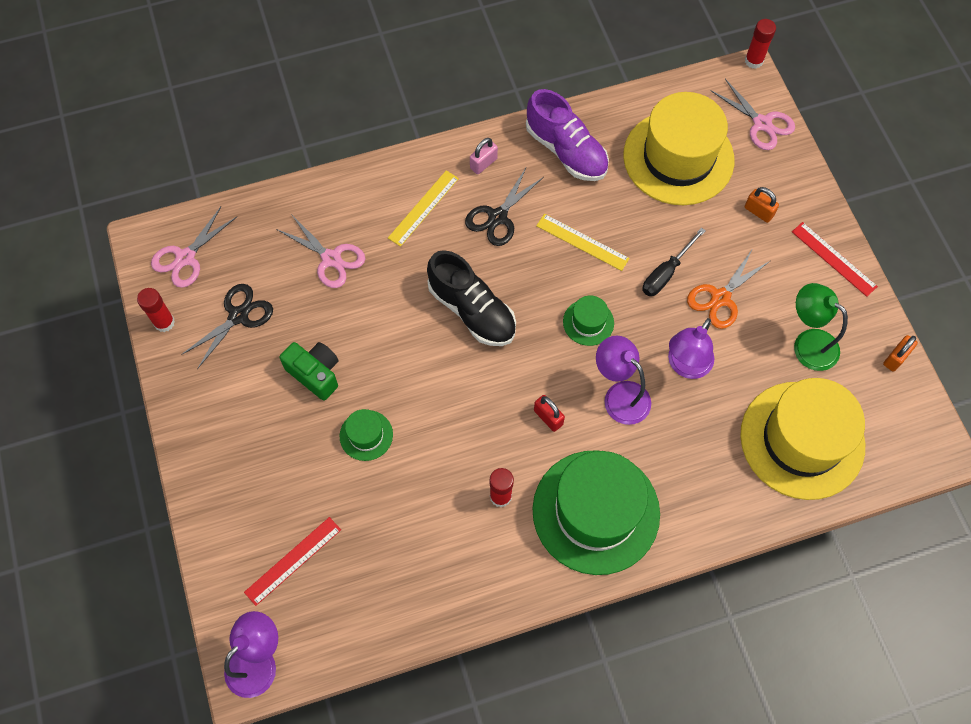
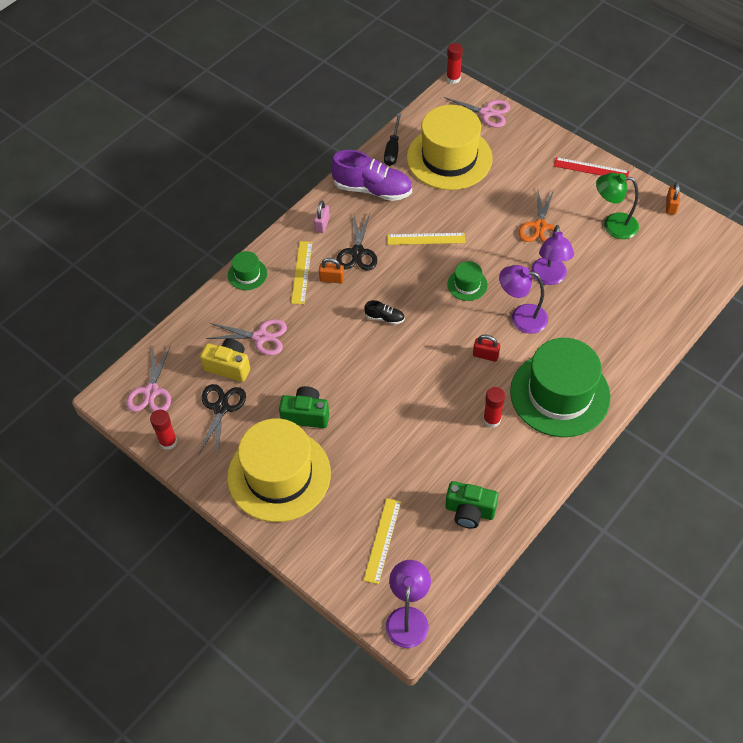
camera: 30 degrees left, 10 degrees down
(277, 273) = (229, 366): none -> yellow camera
(293, 560) = (382, 540): red ruler -> yellow ruler
(366, 435) = (372, 433): green hat -> green hat (247, 274)
(403, 585) = (469, 511): none -> green camera
(472, 311) = (385, 318): black shoe -> black shoe, size x0.45
(666, 273) = (494, 229): black screwdriver -> black screwdriver (393, 149)
(758, 212) = (524, 165): orange padlock -> orange padlock (332, 279)
(802, 440) = (652, 282): yellow hat -> yellow hat (279, 475)

